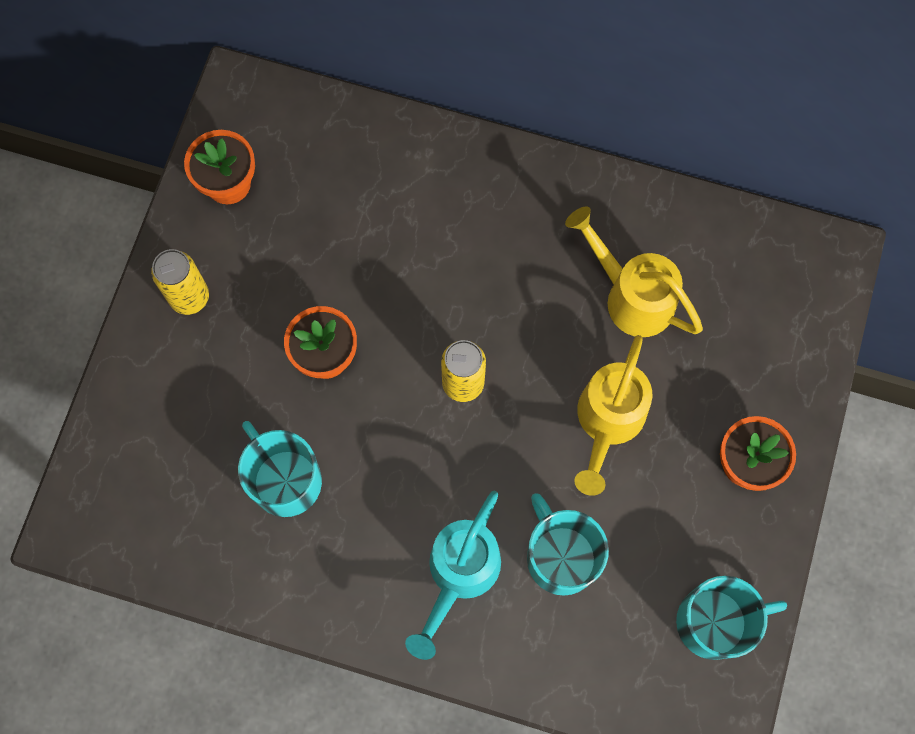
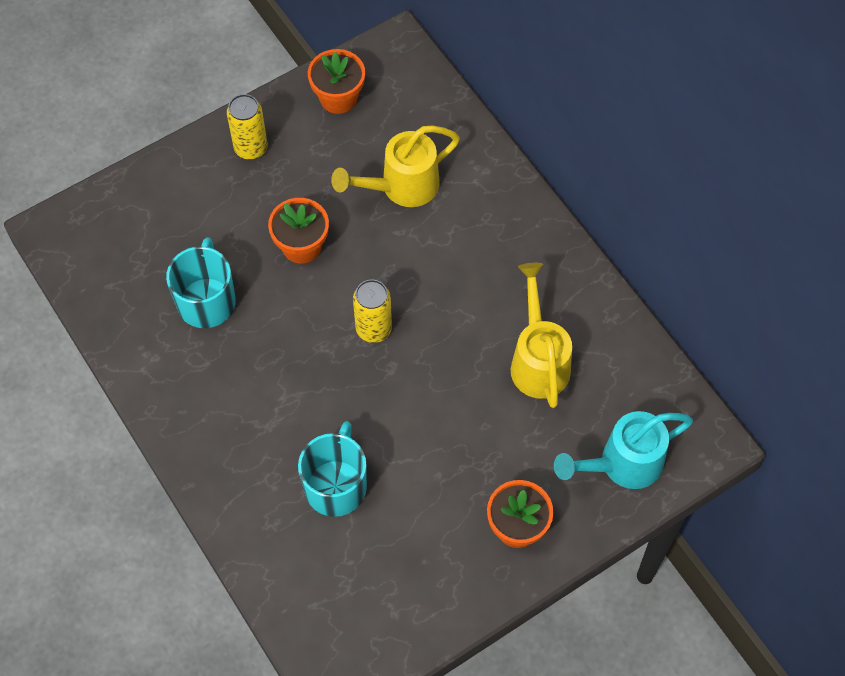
camera: 40 degrees right, 10 degrees down
(459, 574) = (260, 443): turquoise watering can -> turquoise watering can (622, 464)
(607, 422) = (446, 427): yellow watering can -> yellow watering can (401, 187)
(715, 622) = (399, 609): turquoise mug -> none

